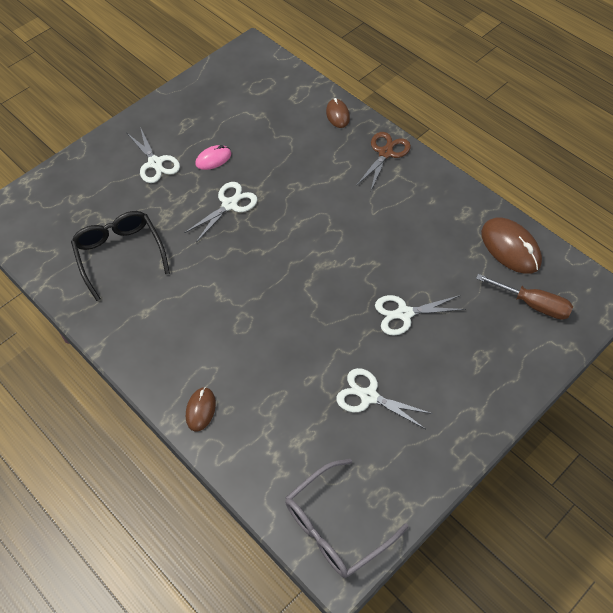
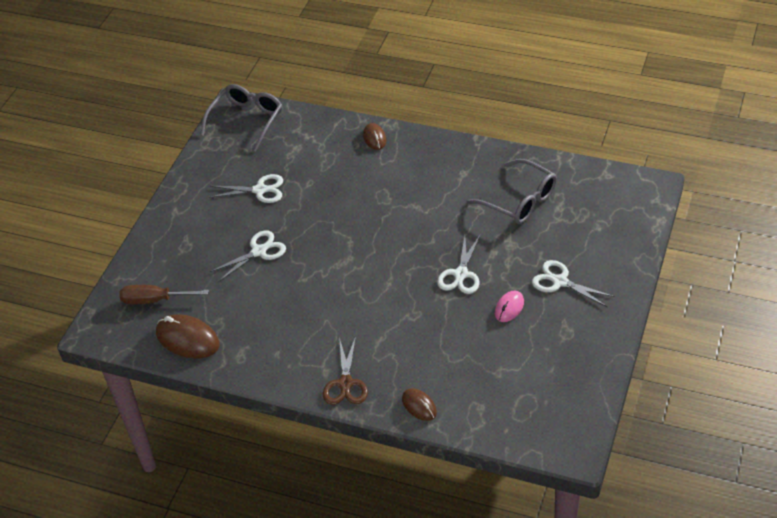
camera: 155 degrees right, 10 degrees down
(120, 255) = (519, 200): black glasses -> grey glasses

